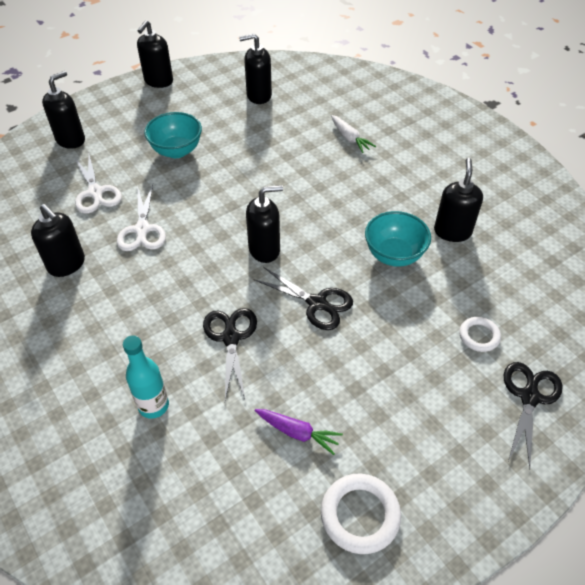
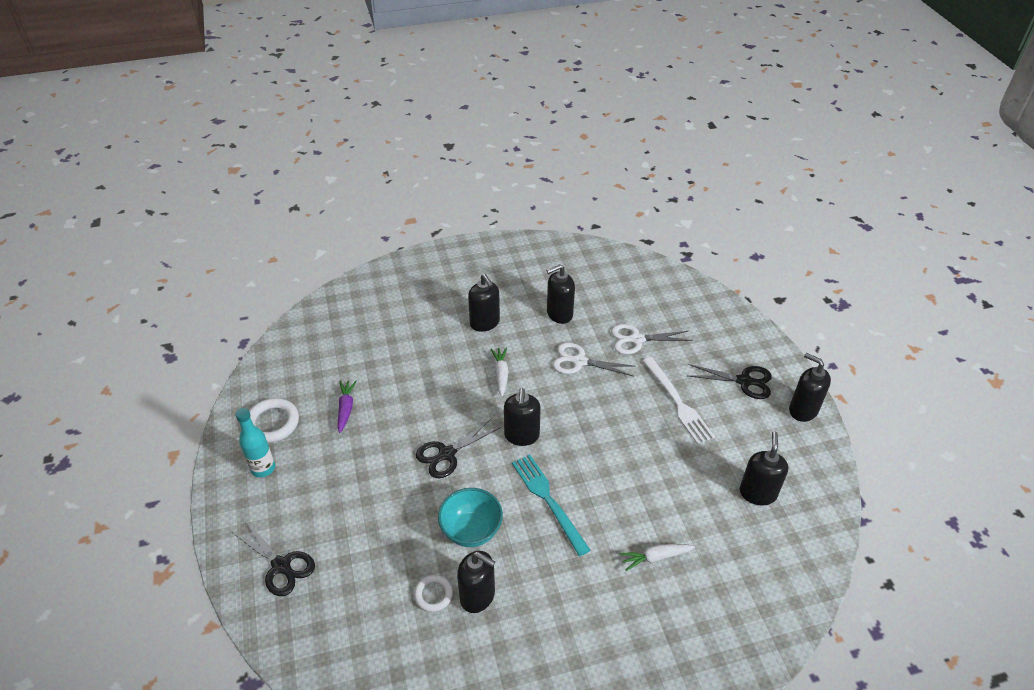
camera: 110 degrees right, 5 degrees down
(71, 140) = (716, 332): black soap dispenser -> black soap dispenser (485, 323)
(153, 406) = (411, 341): turquoise bottle -> turquoise bottle (263, 468)
(176, 151) = (677, 402): turquoise bowl -> white fork
(183, 291) = (501, 374): none -> white carrot
(231, 338) = (442, 392): black scissors -> black scissors (744, 381)
(297, 433) = (346, 408): purple carrot -> purple carrot turned 135 degrees clockwise
(331, 211) = (548, 500): none -> turquoise fork
(479, 336) = (353, 558): white ring -> white ring (433, 595)

